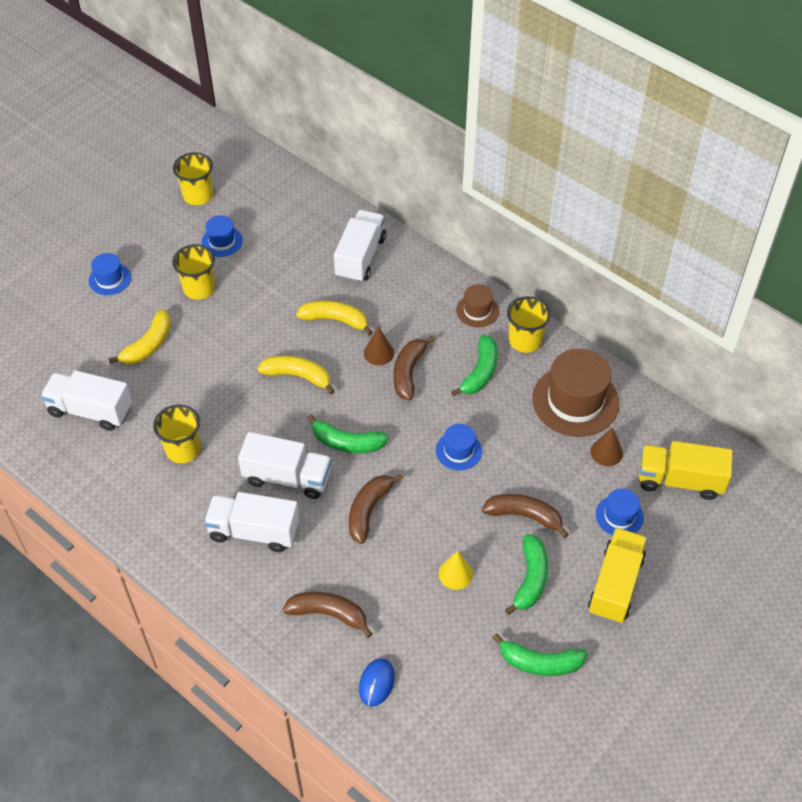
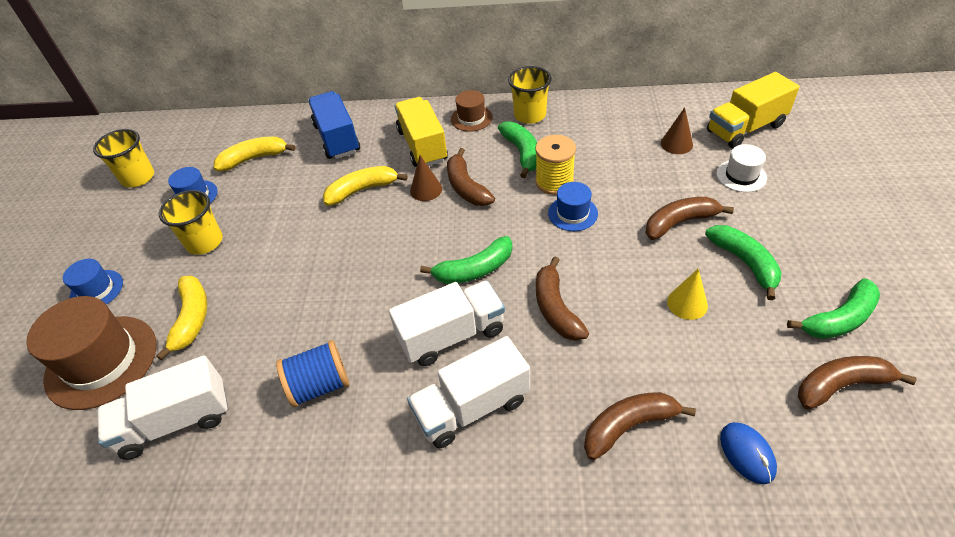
camera: 35 degrees left, 5 degrees down
(183, 449) = (319, 385): yellow cup -> blue spool
(298, 376) = (373, 249): yellow banana -> yellow banana (254, 158)
(360, 257) = (337, 138): white truck -> blue truck
(475, 415) = (554, 182): none -> yellow spool
(483, 697) = (841, 385): none -> brown banana
(575, 401) = (613, 128): brown hat -> brown hat (101, 361)
(615, 585) = (804, 221): yellow truck -> yellow truck (422, 146)
(619, 516) = (741, 176): blue hat -> white hat

